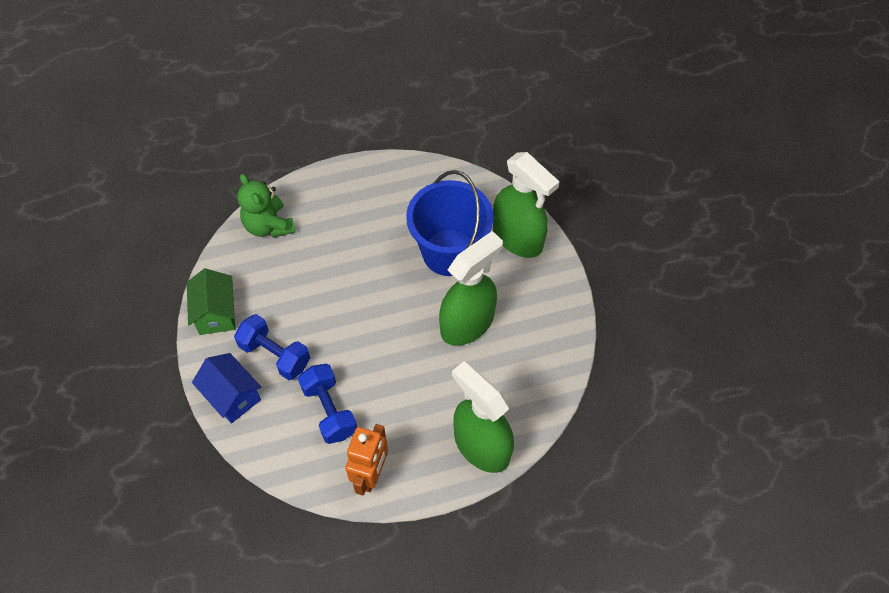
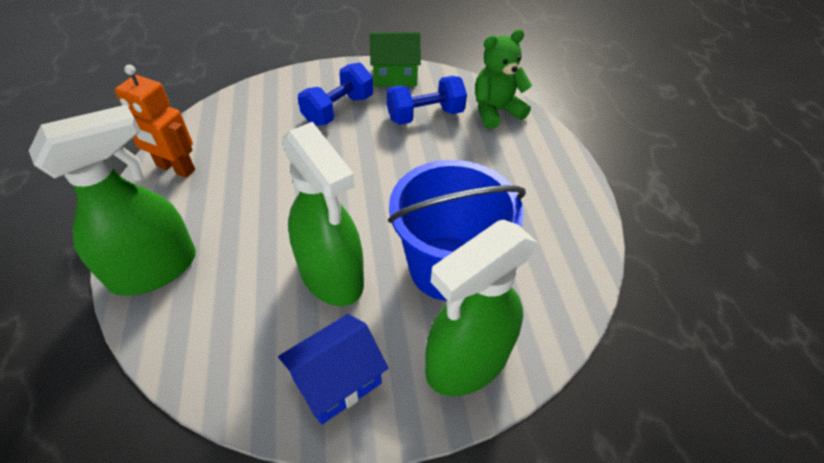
camera: 95 degrees right, 10 degrees down
(232, 396) = (303, 83): blue house -> blue house (337, 381)
(329, 410) = (261, 143): blue dumbbell -> blue dumbbell (425, 115)

